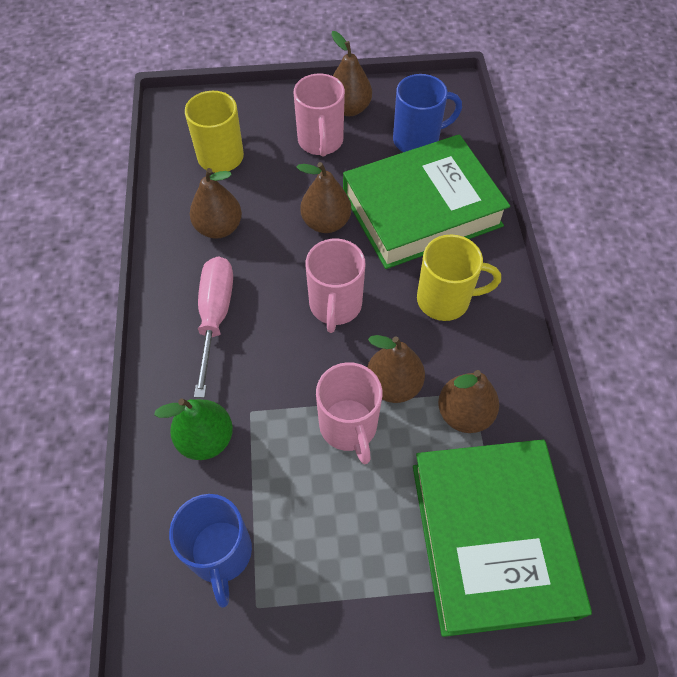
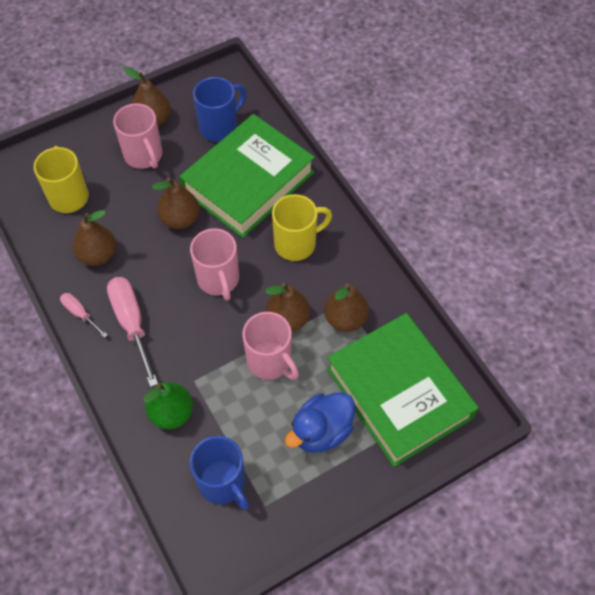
camera: 25 degrees left, 0 degrees up
(167, 283) = (80, 314): none -> pink screwdriver
(370, 543) = (321, 431): none -> blue duck

